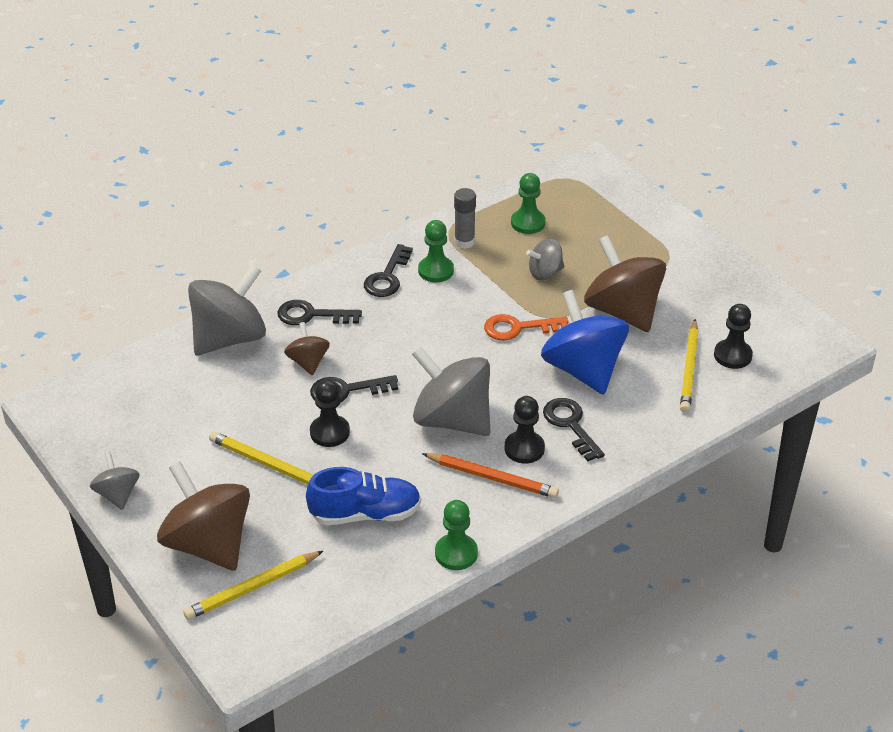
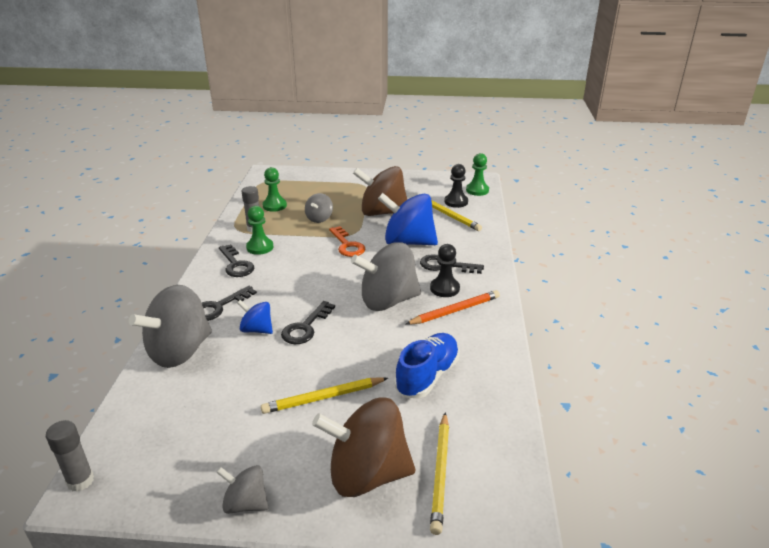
camera: 50 degrees left, 10 degrees down
(56, 395) = (80, 481): none -> grey glue stick
(229, 338) = (179, 351): grey spinning top -> grey spinning top turned 135 degrees counterclockwise
(308, 362) = (257, 329): brown spinning top -> blue spinning top
(329, 432) = (333, 353): black pawn -> none
(456, 553) = (505, 356): green pawn -> green pawn (477, 190)
(518, 328) = (347, 245): orange key -> orange key turned 60 degrees counterclockwise

